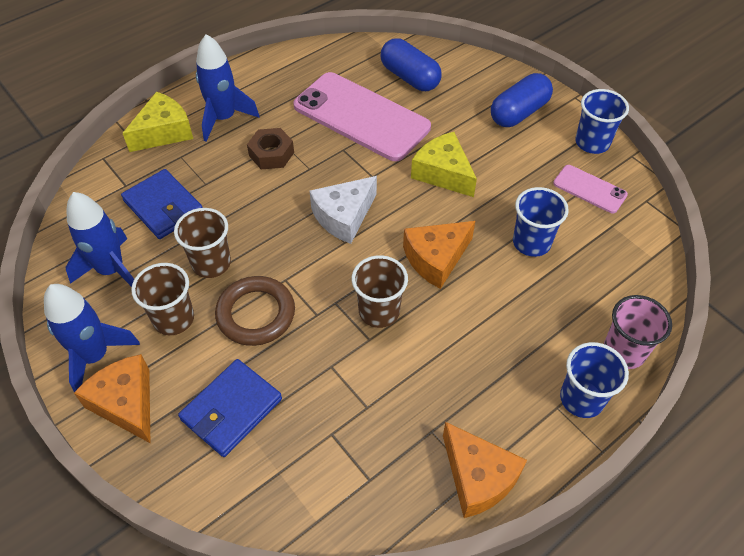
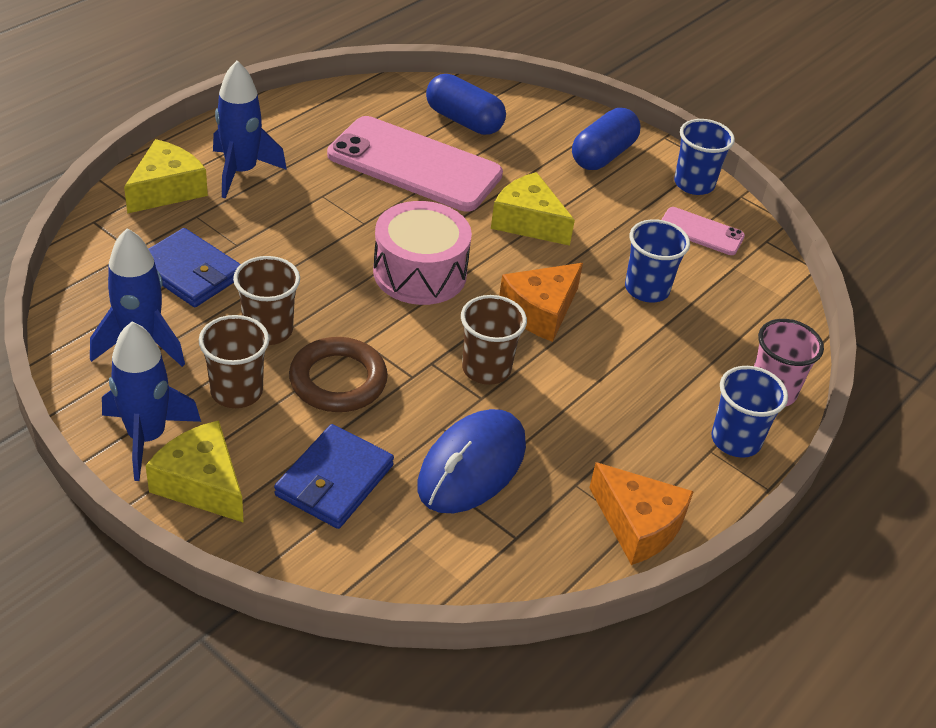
camera: 15 degrees left, 10 degrees down
(126, 403) = (201, 484): orange cheese -> yellow cheese
(271, 154) = (312, 209): brown nut -> none
(344, 217) = (420, 273): white cheese -> pink drum
(347, 405) = (472, 466): none -> blue mouse

